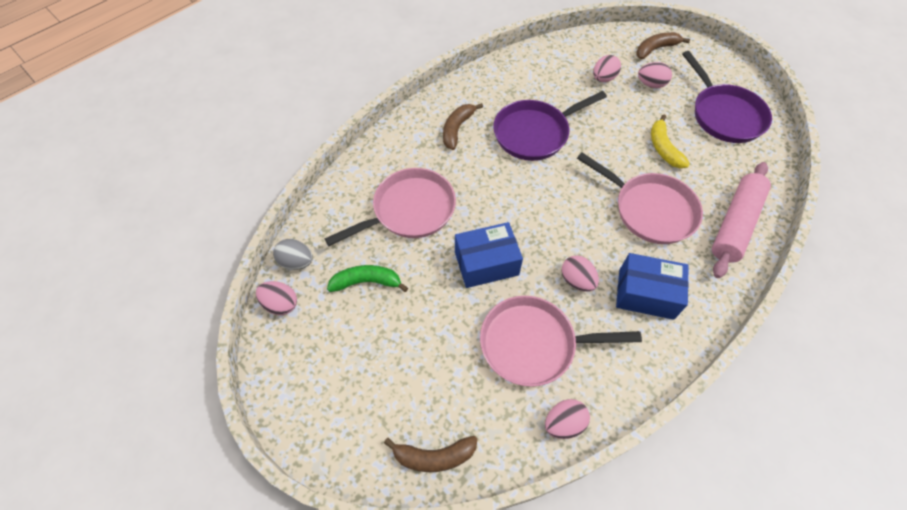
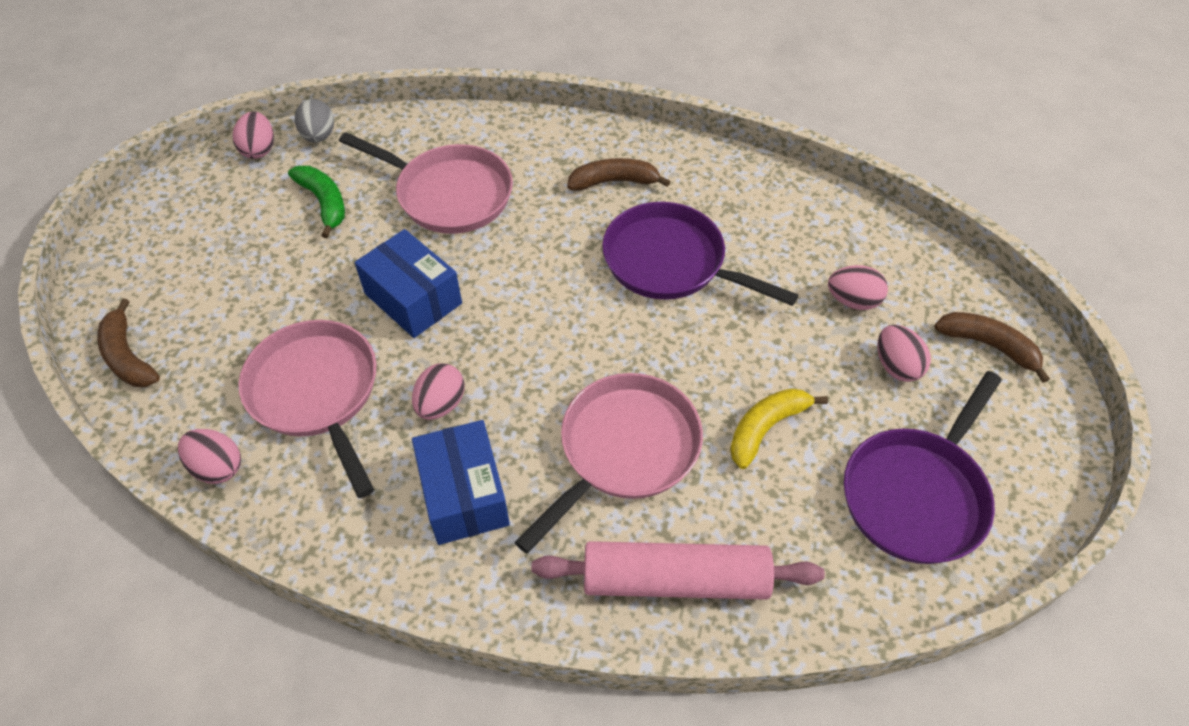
camera: 60 degrees right, 5 degrees down
(650, 210) = (624, 450): pink pan -> pink pan turned 150 degrees counterclockwise

